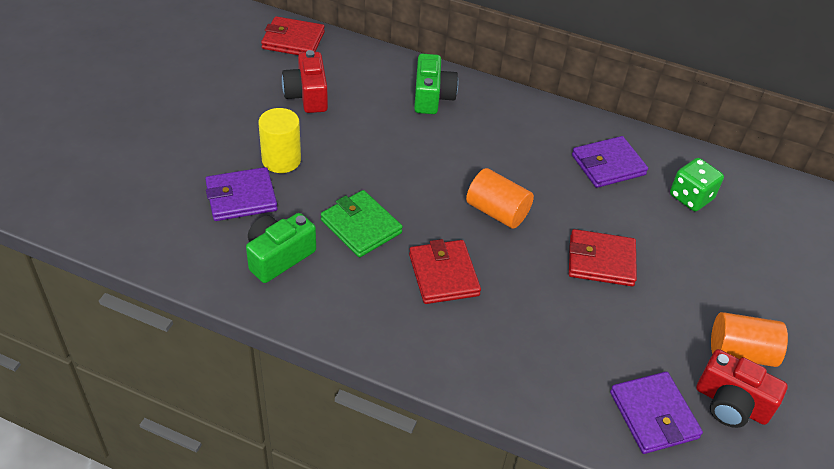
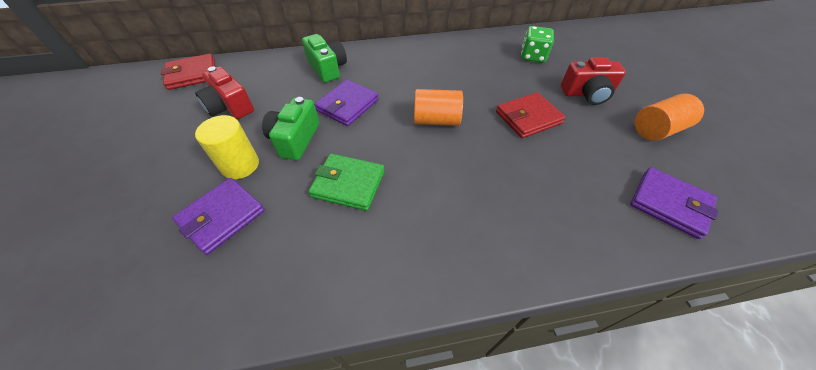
camera: 30 degrees left, 5 degrees up
(278, 257) = (295, 253): green camera -> green camera (295, 139)
(443, 275) = (442, 186): red wallet -> none
(608, 165) = (472, 60): purple wallet -> purple wallet (347, 105)
(731, 404) = (693, 166): red camera -> red camera (587, 94)

